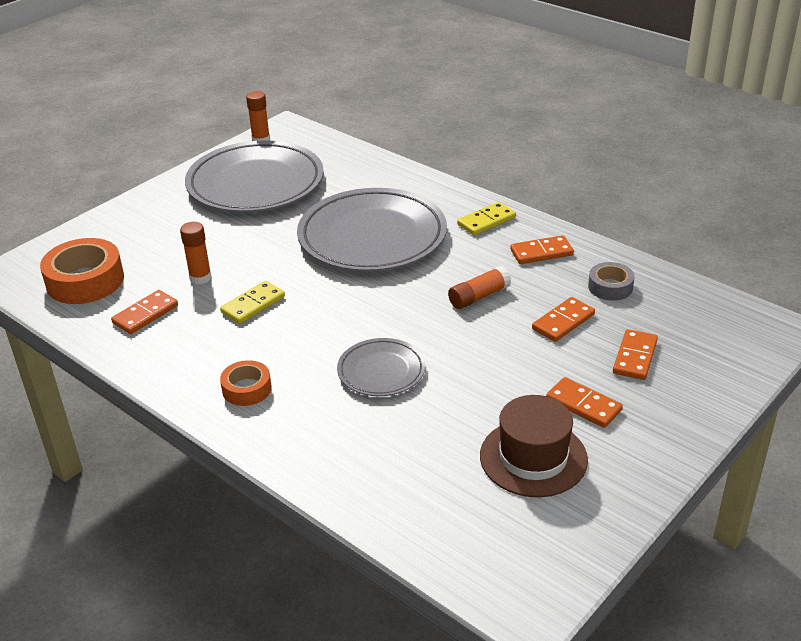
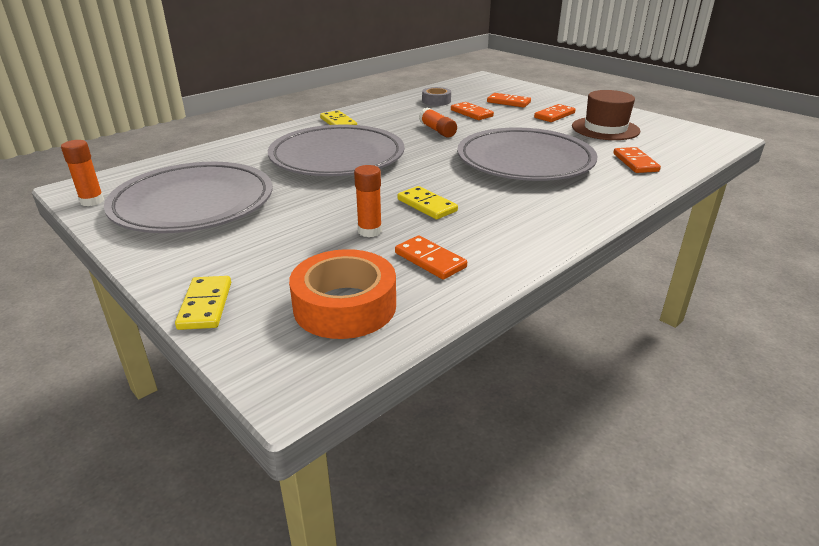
camera: 85 degrees left, 5 degrees down
(98, 225) = (205, 305): none -> yellow domino
(247, 389) = (552, 208): orange tape -> none
(381, 371) = (525, 161): grey plate -> grey plate, size x2.00
(541, 252) = (389, 112): orange domino -> orange domino (635, 162)

